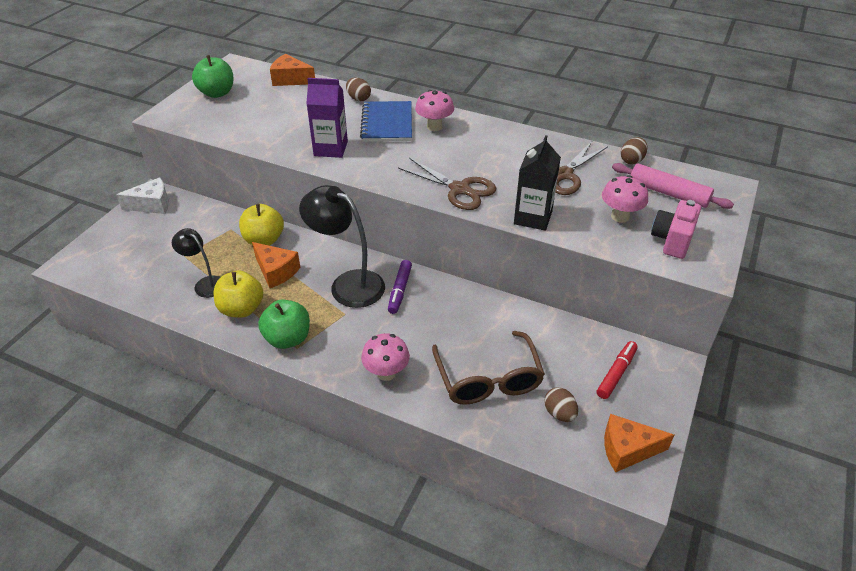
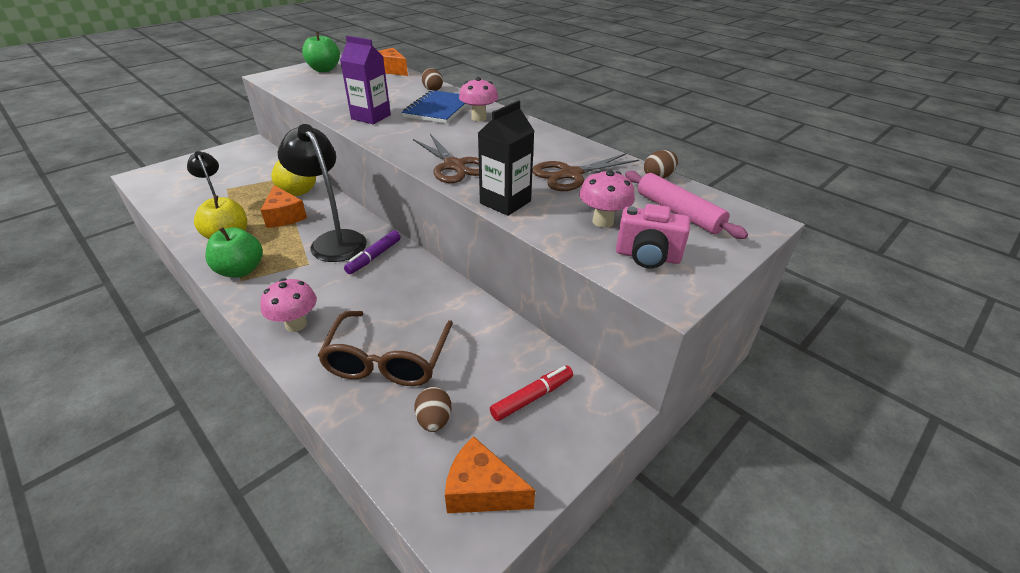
camera: 20 degrees right, 5 degrees down
(152, 205) = (241, 150): white cheese -> none
(672, 240) = (647, 256): pink camera -> pink camera turned 120 degrees counterclockwise

